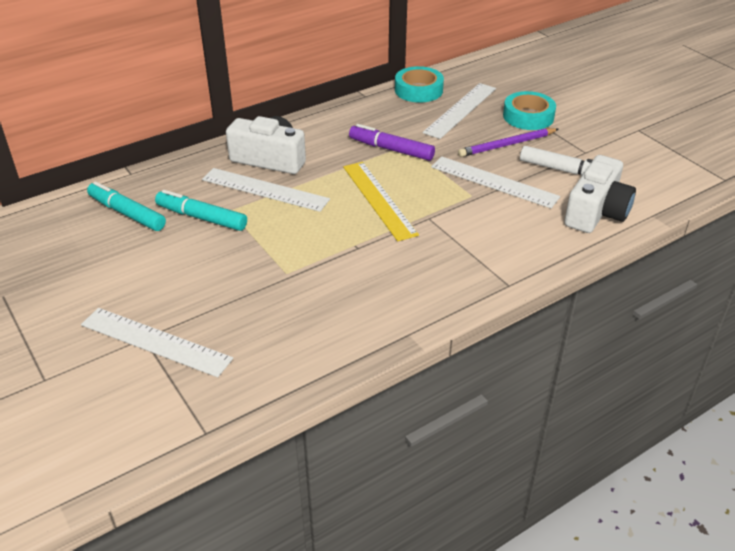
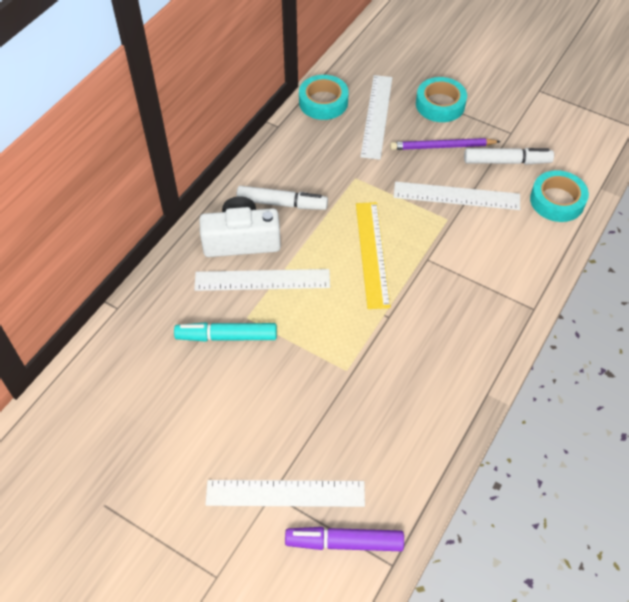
camera: 25 degrees left, 15 degrees up
(127, 213) = (151, 359): turquoise marker -> none
(325, 145) = (282, 203): none -> white marker
(379, 199) = (372, 254): yellow ruler -> yellow ruler turned 45 degrees clockwise
(391, 149) = (345, 188): purple marker -> purple marker (344, 542)
(507, 145) = (442, 147): purple pencil -> purple pencil turned 45 degrees clockwise
(596, 212) = (557, 201): white camera -> turquoise tape

